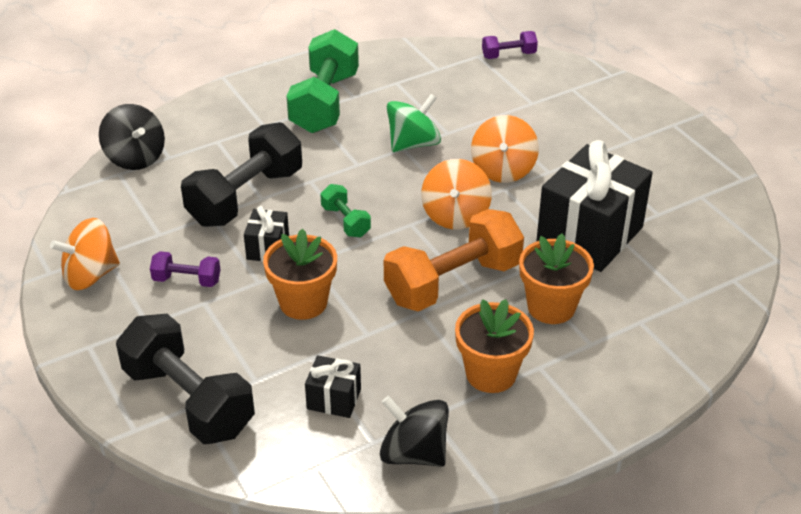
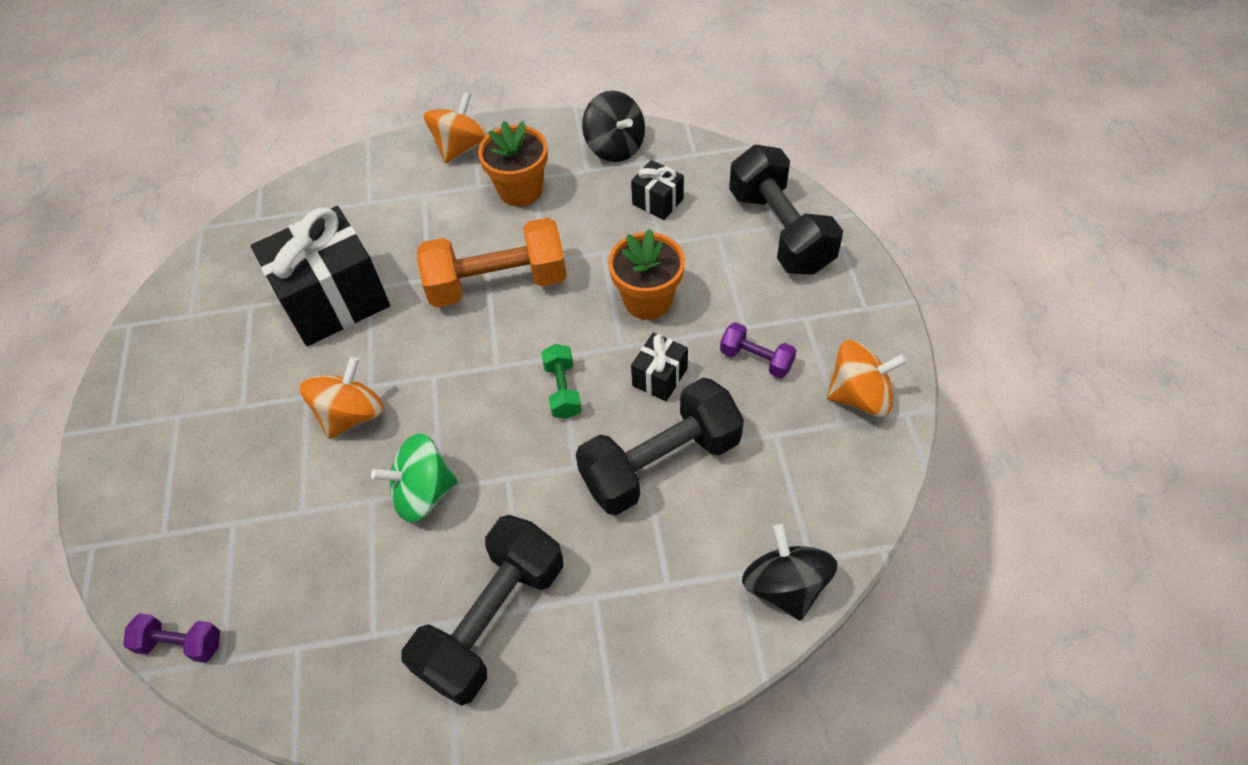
camera: 155 degrees left, 15 degrees up
(325, 103) = (492, 620): green dumbbell -> black dumbbell
(455, 215) = (445, 364): orange spinning top -> orange spinning top (461, 147)
(551, 307) = (429, 235): orange flower pot -> none

